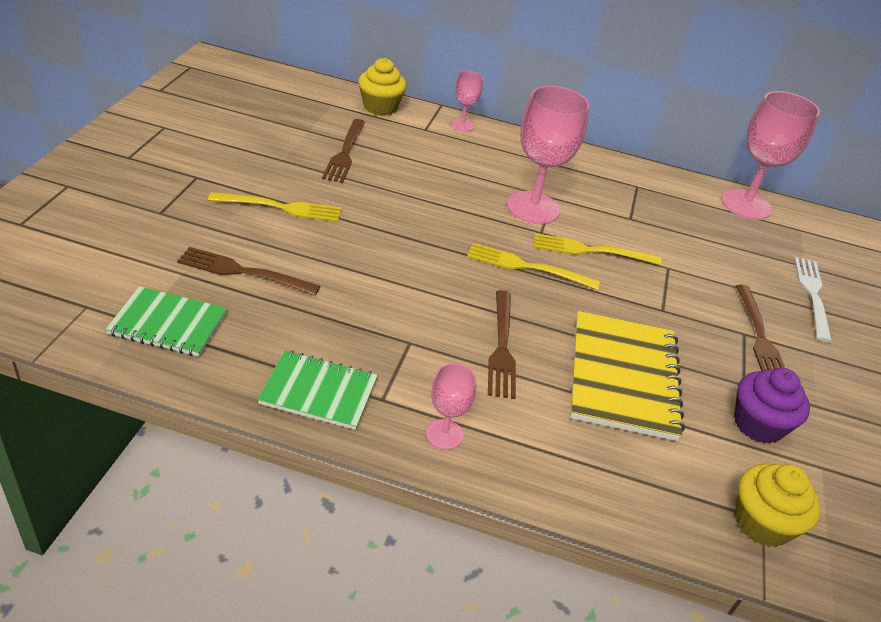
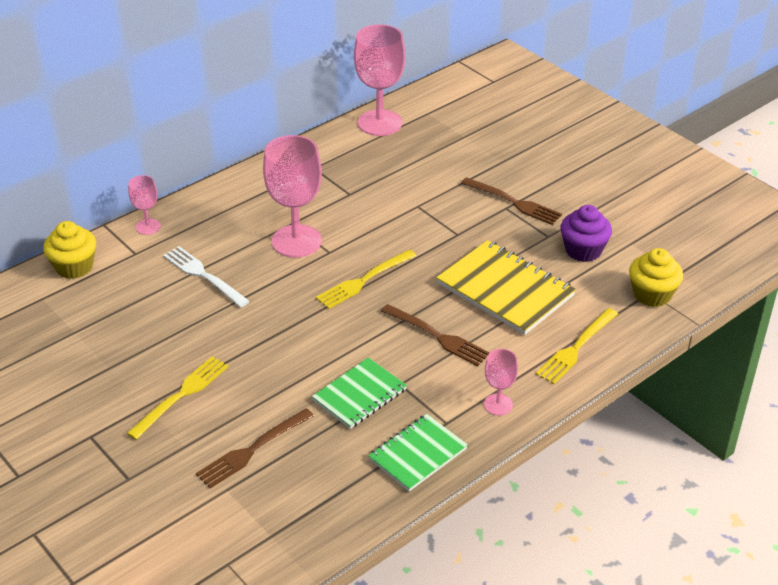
camera: 50 degrees left, 0 degrees up
(168, 324) = (285, 517): green notebook -> green notebook (359, 395)
(345, 153) = (131, 322): brown fork -> none
(590, 250) = (370, 236): yellow fork -> yellow fork (576, 348)
(812, 294) = (493, 151): white fork -> white fork (203, 275)

